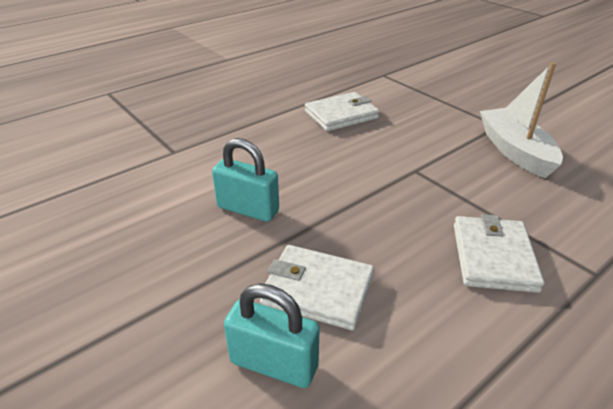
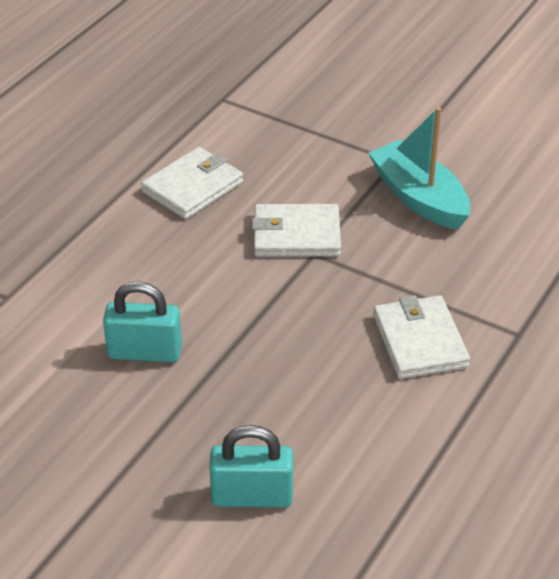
camera: 20 degrees left, 5 degrees up
(317, 289) = (261, 420): white wallet -> white wallet (296, 235)
(515, 151) = (419, 197): white boat -> turquoise boat

